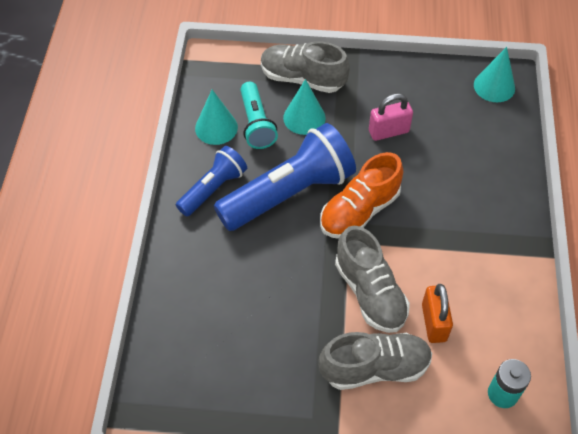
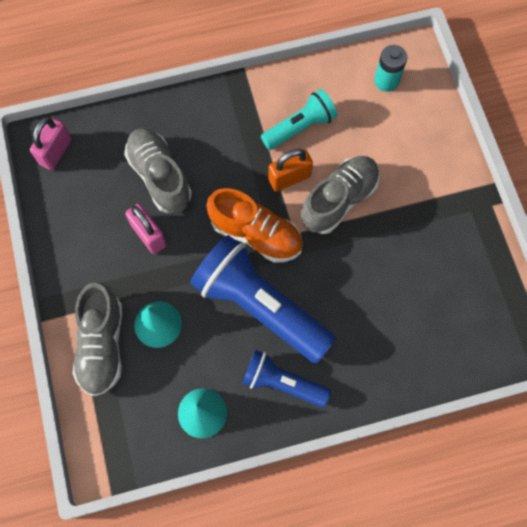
camera: 110 degrees left, 15 degrees up
(256, 124) = (183, 371): turquoise flashlight -> turquoise flashlight (300, 127)
(374, 368) = (407, 177): grey shoe -> grey shoe (160, 177)
(434, 322) = (346, 143): orange padlock -> orange padlock (289, 178)
(494, 86) = (56, 152): turquoise cone -> pink padlock

